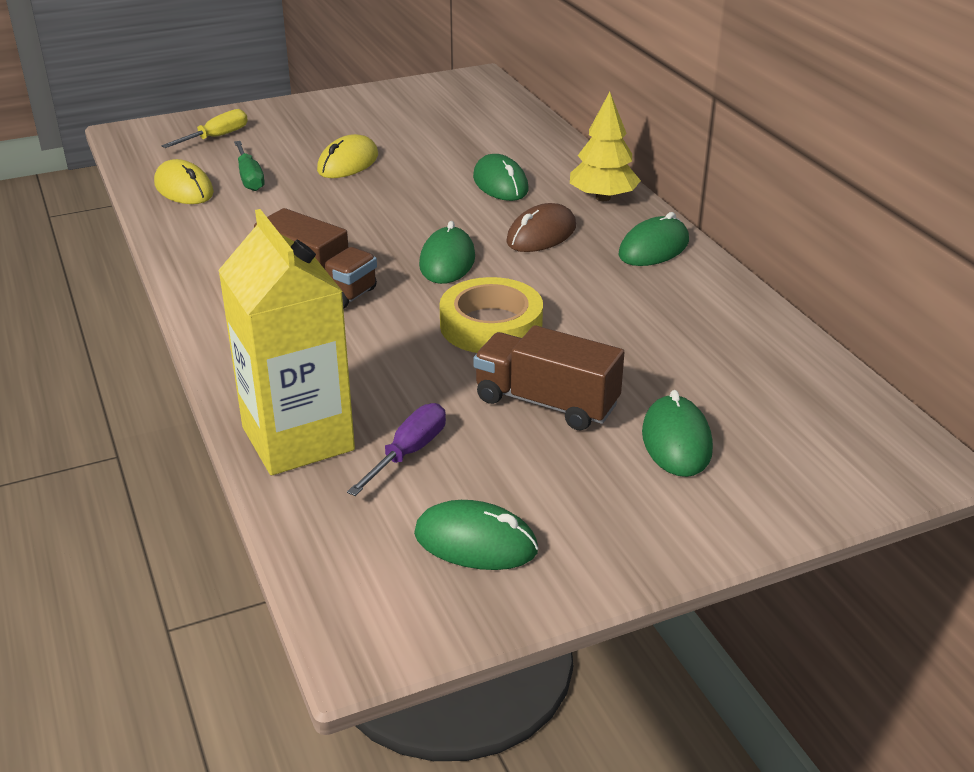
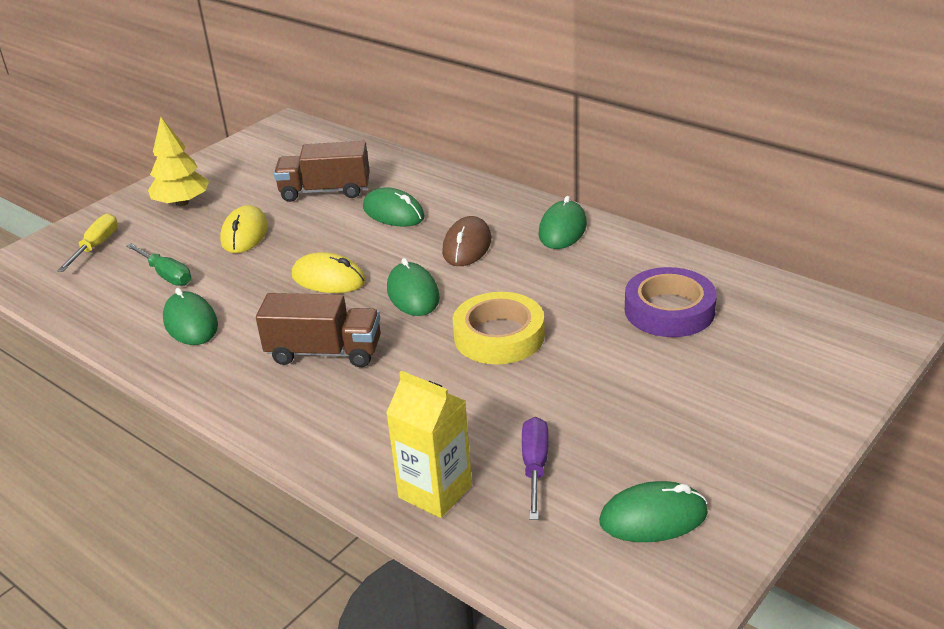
camera: 25 degrees left, 0 degrees up
(184, 189) = (112, 305): yellow mouse -> yellow mouse (328, 279)
(298, 439) = (435, 491): yellow carton -> yellow carton, size x0.66
(546, 403) = (600, 384): brown truck -> brown truck (325, 191)
(603, 198) = (486, 200): yellow tree -> yellow tree (182, 203)
(676, 441) = (719, 378): green mouse -> green mouse (191, 323)
(689, 359) = (669, 310): none -> purple tape

